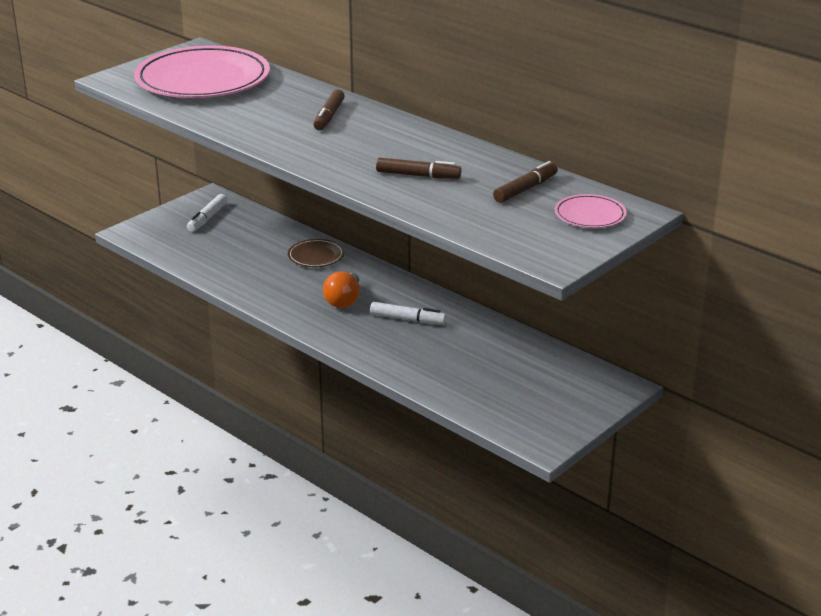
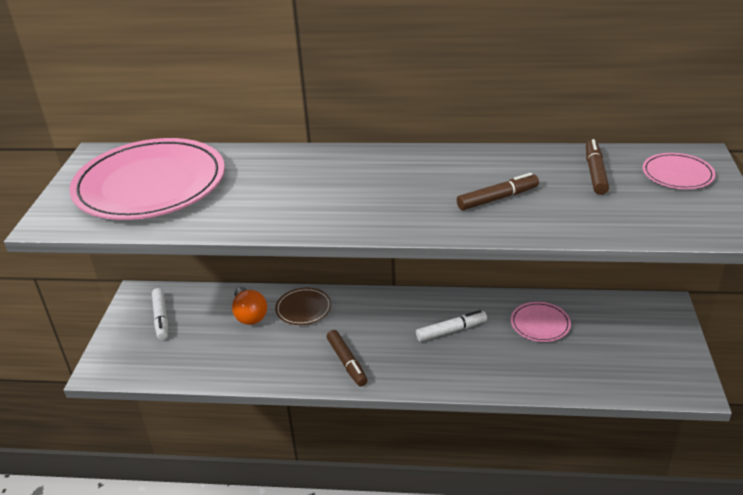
camera: 35 degrees left, 5 degrees up
(329, 116) = (329, 174): brown marker -> brown marker (347, 362)
(343, 301) = (380, 340): orange light bulb -> orange light bulb (249, 315)
(487, 348) = (540, 324): none -> pink plate

